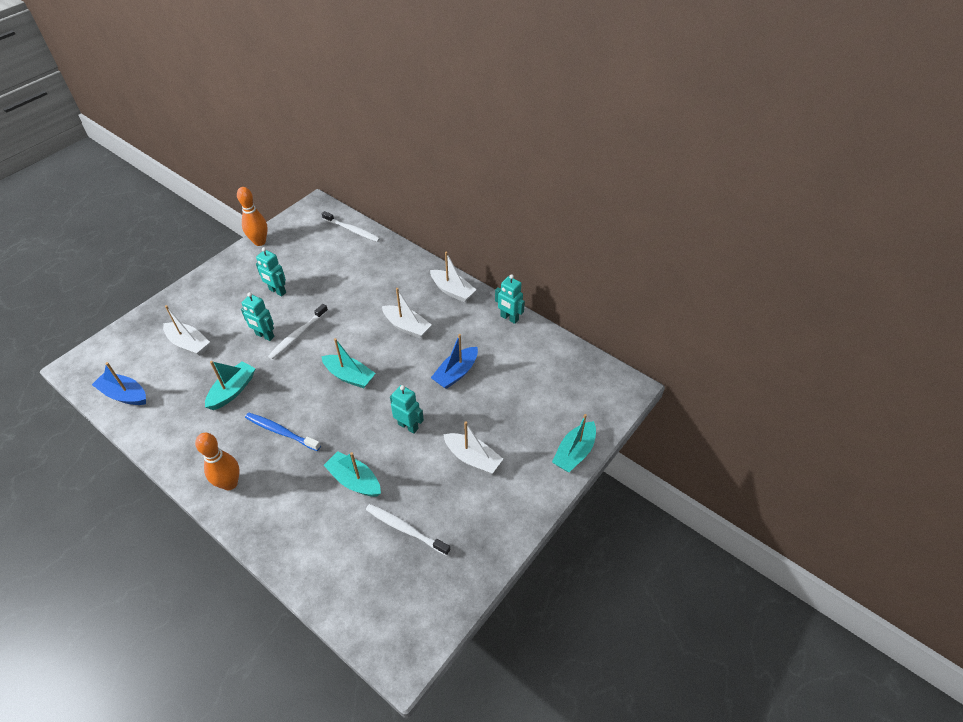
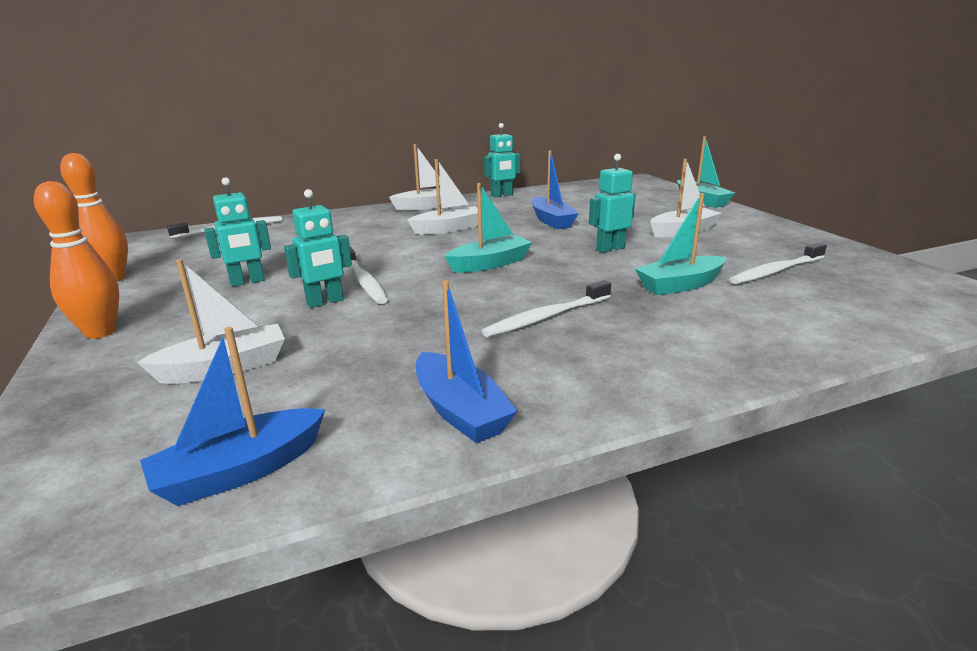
camera: 60 degrees left, 25 degrees down
(179, 436) = (460, 411): none -> blue boat
(230, 483) = (626, 373): orange bowling pin -> orange bowling pin (100, 332)
(233, 391) = (409, 342): turquoise boat -> none
(281, 432) = (546, 317): blue toothbrush -> white toothbrush

